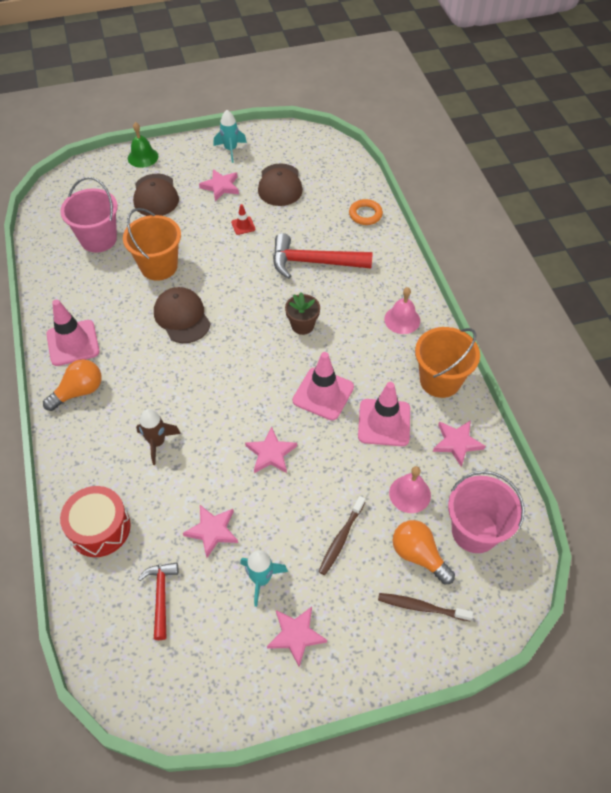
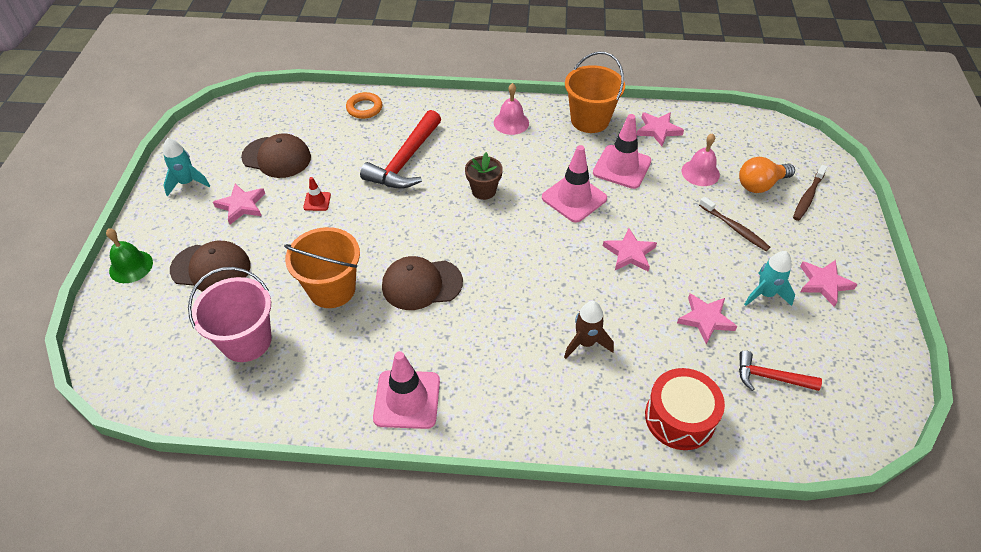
camera: 70 degrees left, 5 degrees down
(79, 392) = (485, 406): orange light bulb -> none
(474, 531) = (745, 146): pink bucket -> none

